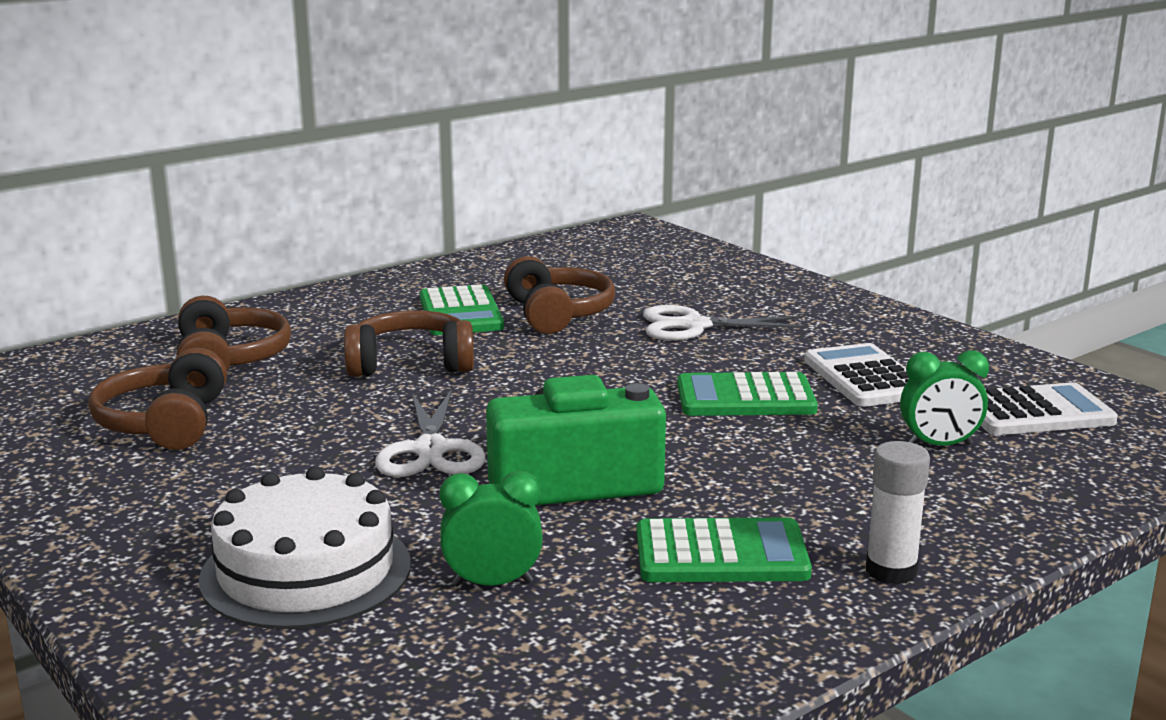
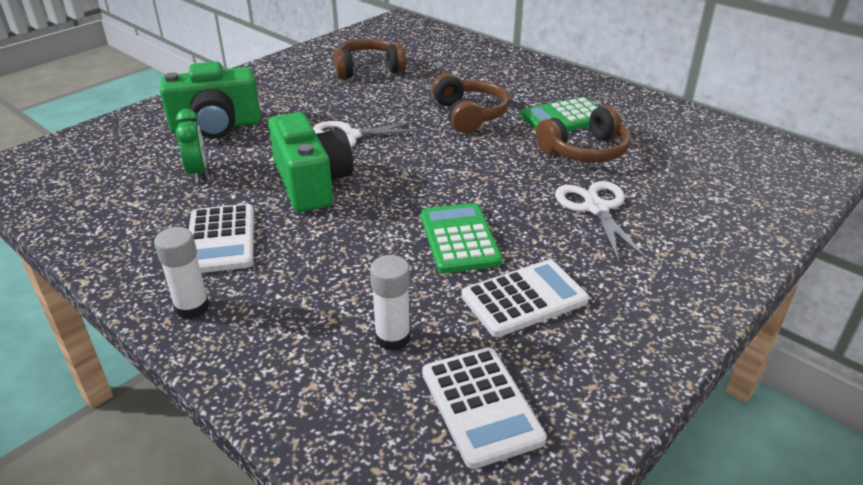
camera: 80 degrees right, 15 degrees up
(229, 359) = (454, 68): brown headphones -> none
(306, 571) = (216, 126): white cake -> green camera
(721, 554) = (221, 239): green calculator -> white calculator
(939, 446) = (392, 338): green clock -> white glue stick

